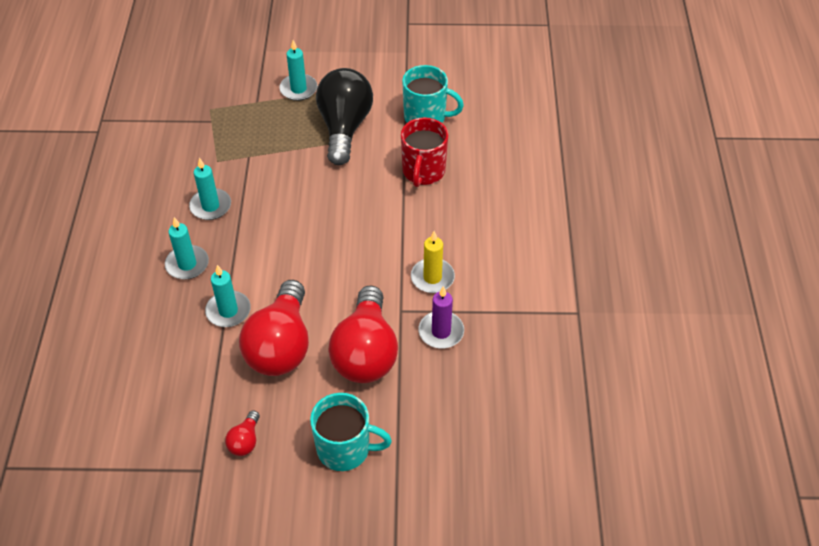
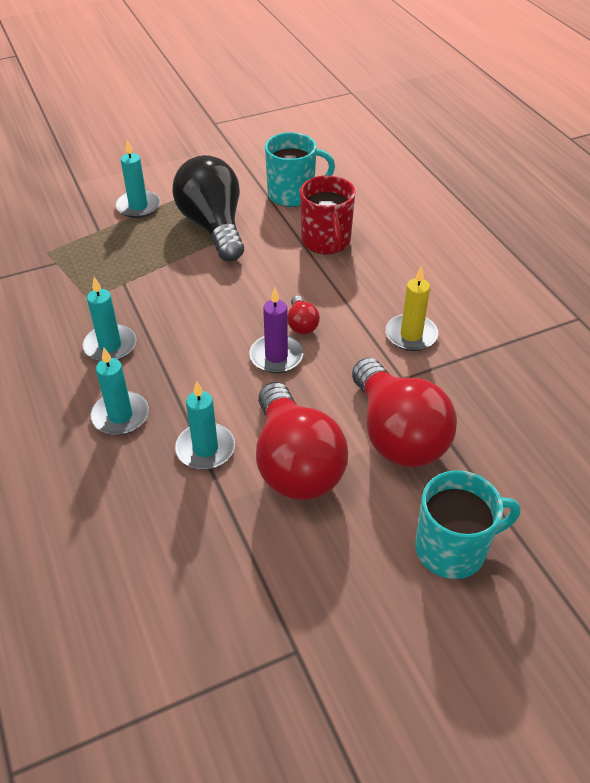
camera: 25 degrees left, 5 degrees down
(245, 441) = (327, 590): red light bulb -> red light bulb (301, 324)
(441, 332) = (461, 384): purple candle -> purple candle (276, 356)

